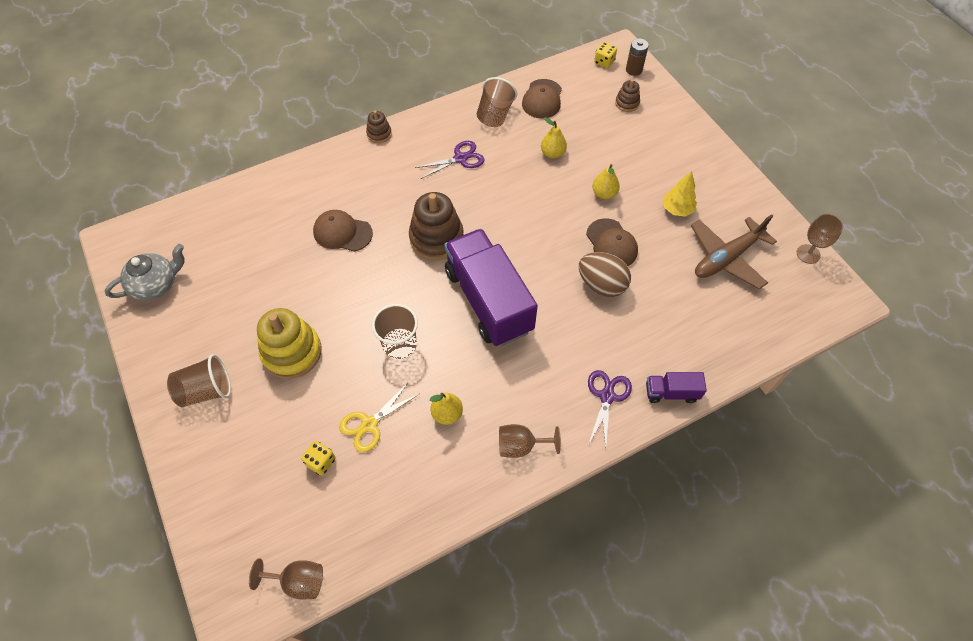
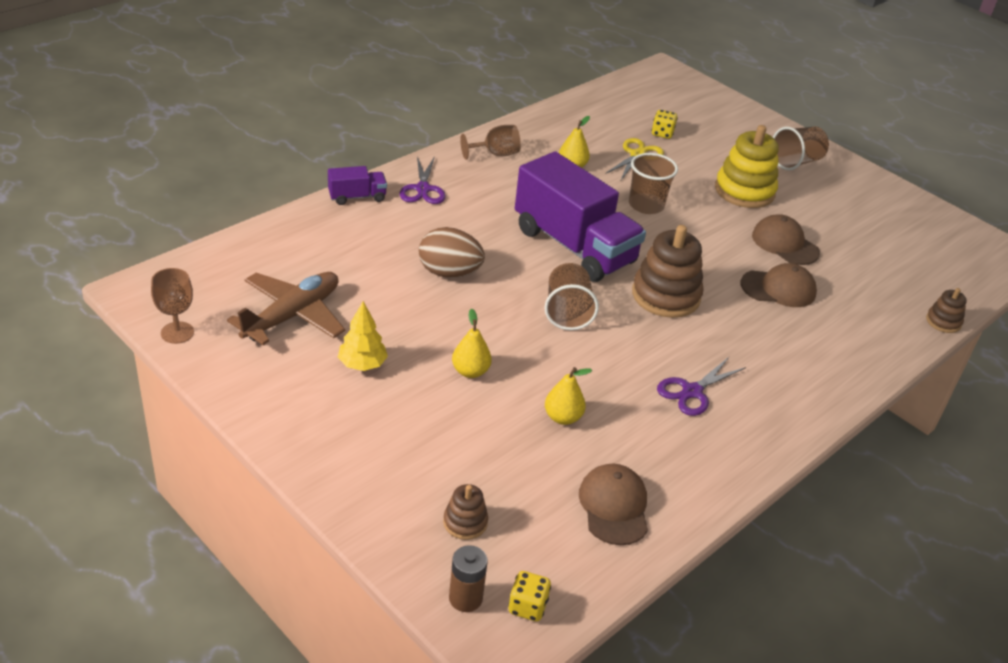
camera: 160 degrees right, 20 degrees down
(156, 285) = (923, 224): grey teapot -> none
(298, 581) = (633, 84): brown goblet -> none
(379, 134) = (828, 410): brown stacking toy -> brown stacking toy (943, 322)
(495, 115) = (677, 465): brown cup -> brown cup (567, 312)
(611, 244) = (446, 314): brown cap -> brown cap (785, 244)

